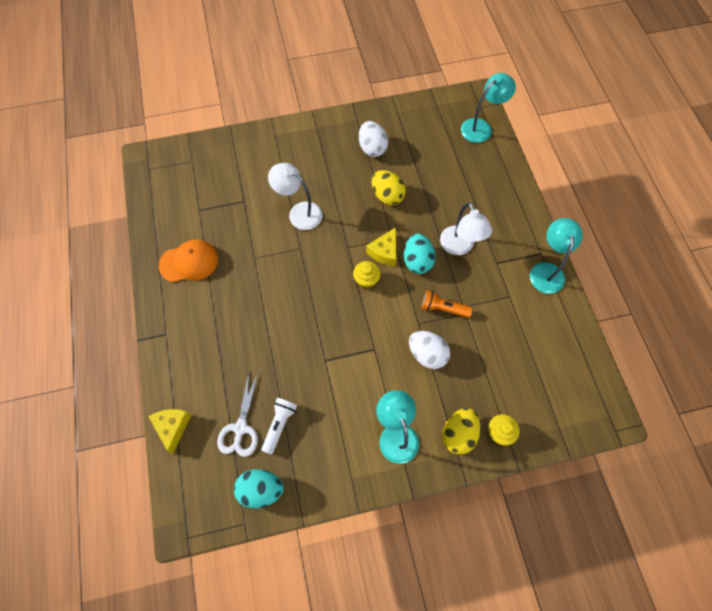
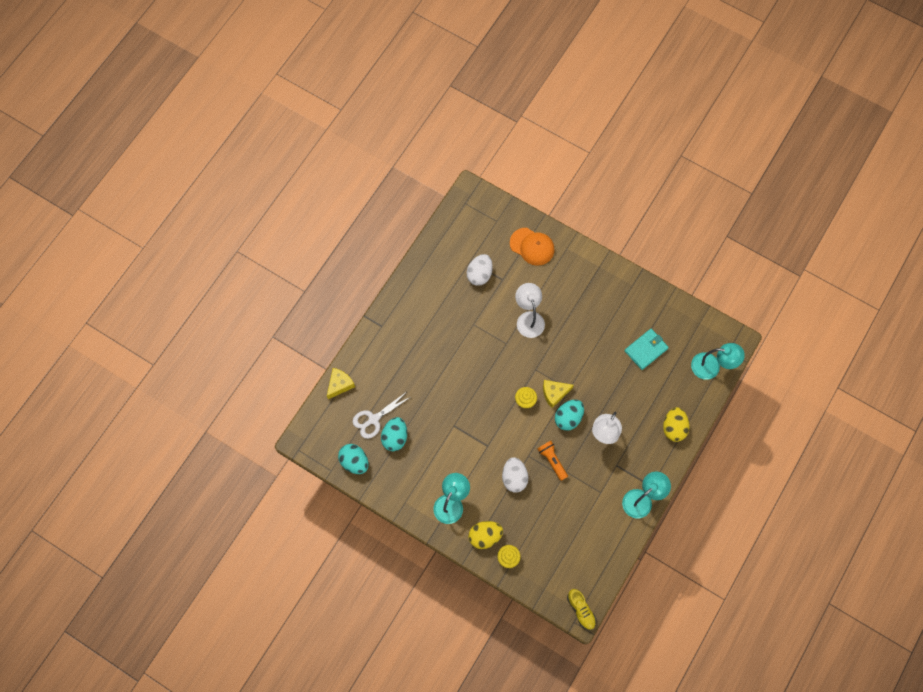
camera: 45 degrees right, 5 degrees up
(189, 262) = (433, 292): orange cap -> orange cap (532, 246)
(279, 425) = (395, 437): white flashlight -> turquoise egg
(372, 148) = (620, 315): white egg -> white egg (479, 274)
(387, 196) = (595, 358): yellow egg -> yellow egg (673, 428)
(419, 156) = (646, 350): none -> turquoise wallet
(609, 414) = (581, 610): none -> yellow shoe

